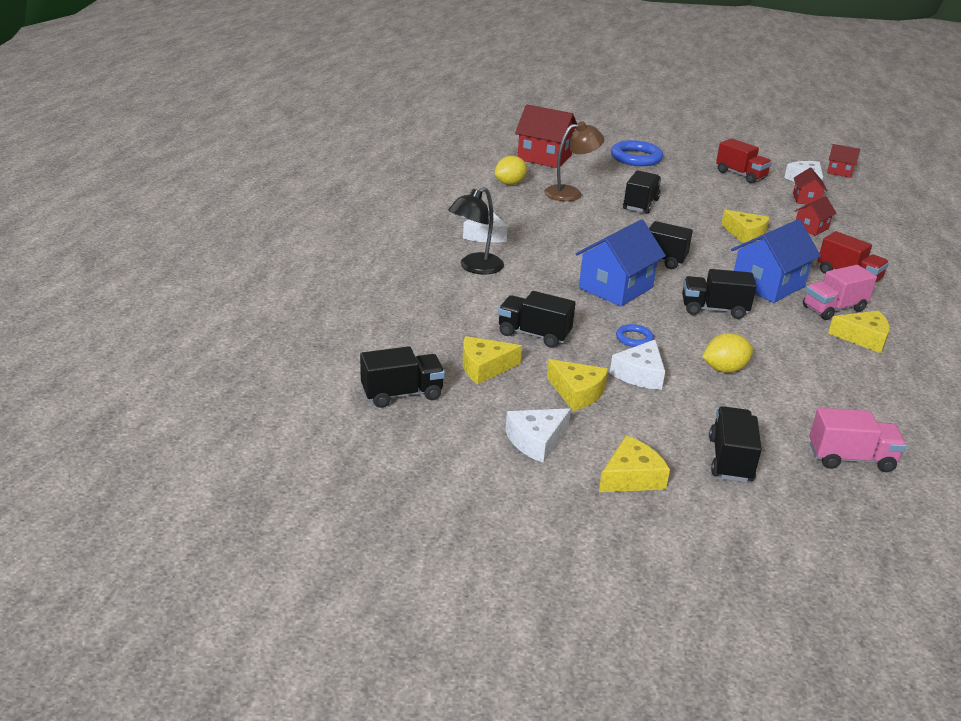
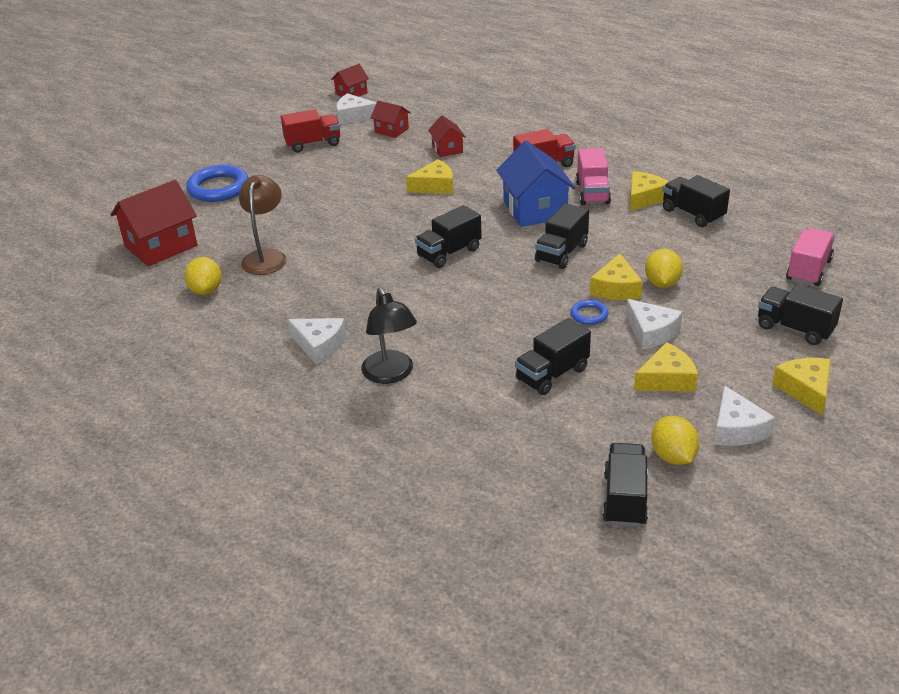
camera: 60 degrees left, 5 degrees up
(472, 410) = (673, 456): none -> yellow lemon
(484, 367) = (599, 426): yellow cheese -> yellow cheese (616, 288)
(616, 288) = (490, 294): blue house -> none
(640, 204) = (329, 222): black truck -> black truck (693, 214)

